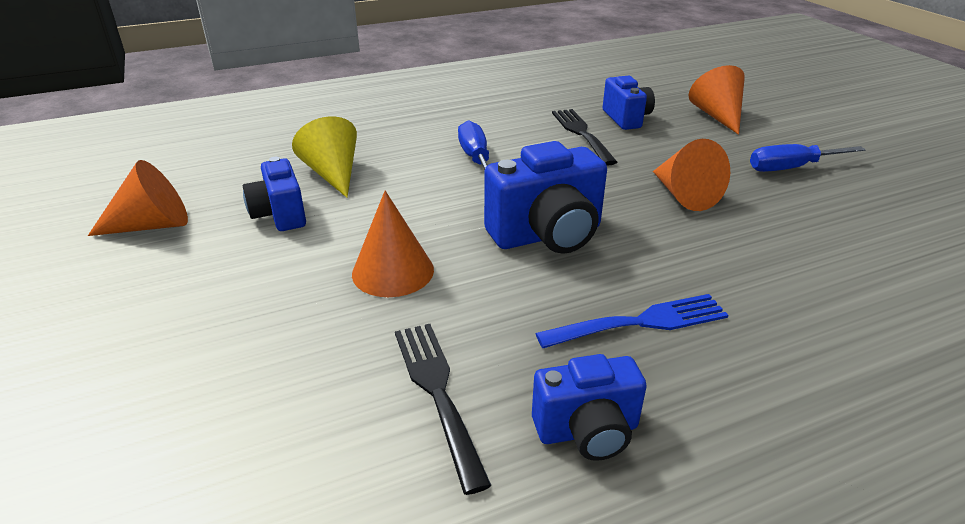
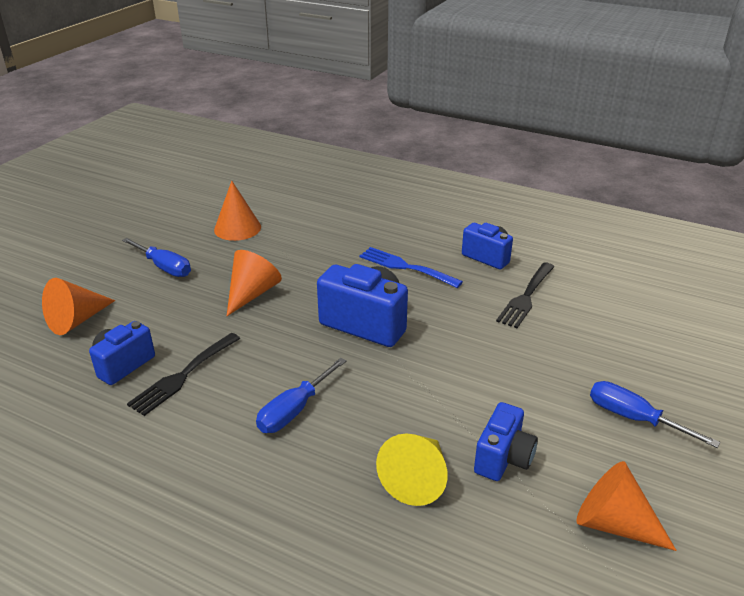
camera: 130 degrees left, 0 degrees up
(167, 314) = (634, 418): none -> blue screwdriver
(393, 271) = (478, 359): orange cone -> orange cone (237, 228)

